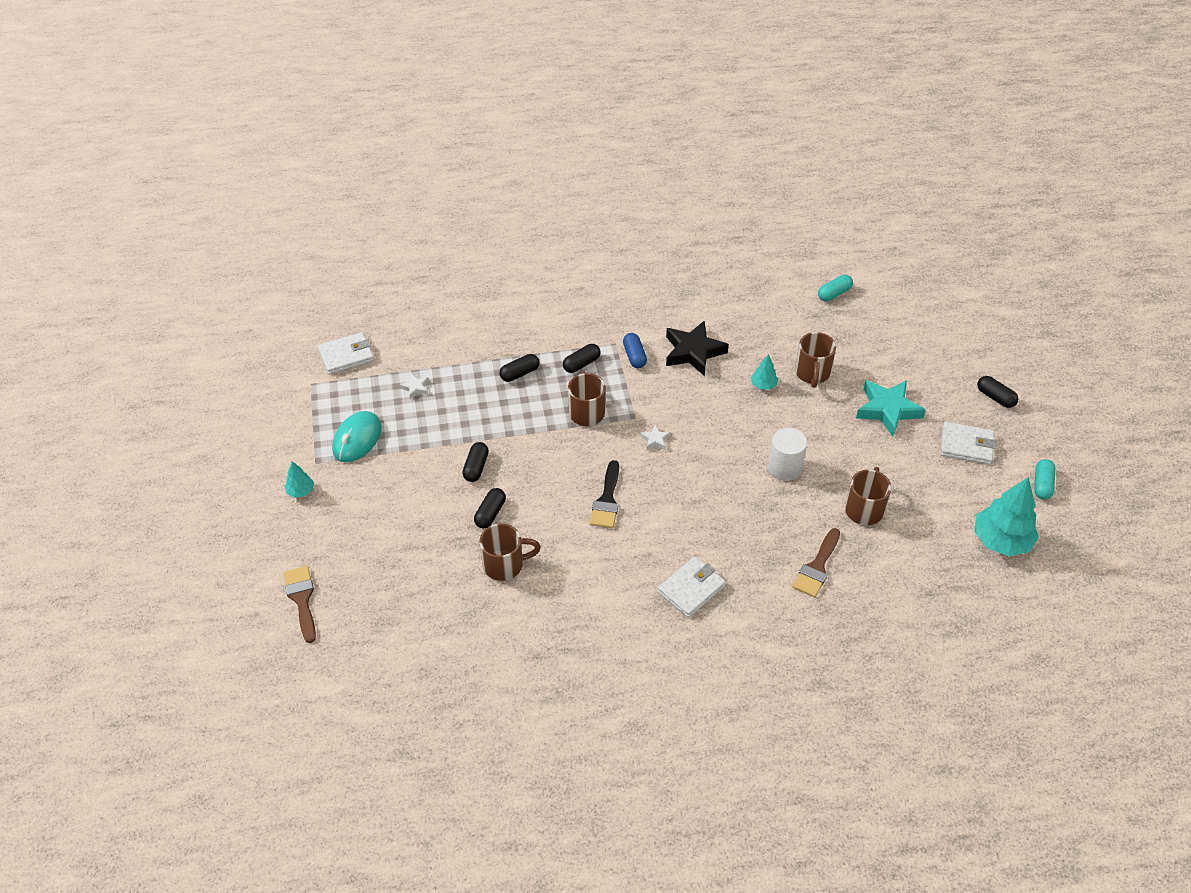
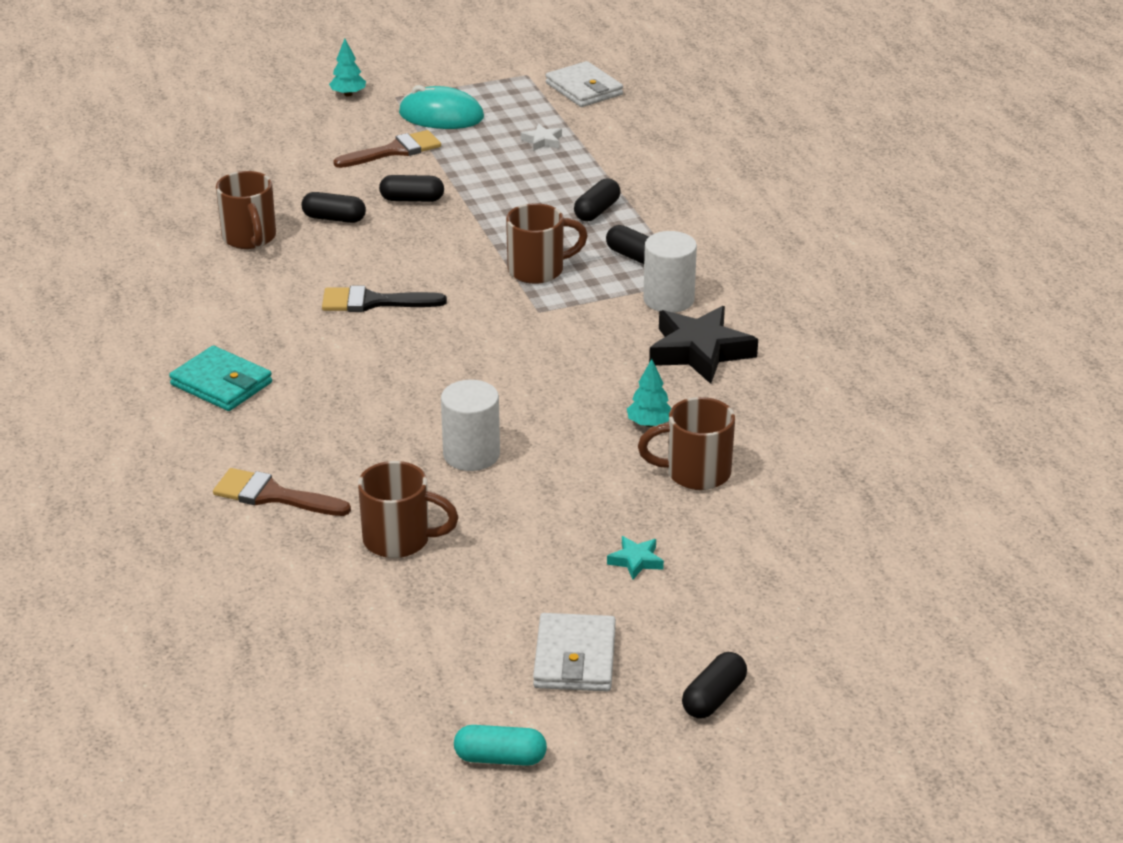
camera: 80 degrees right, 15 degrees down
(302, 599) = (186, 119): brown brush -> brown brush (394, 151)
(519, 373) = (597, 211): black capsule -> black capsule turned 75 degrees clockwise
(634, 356) = (668, 299): blue capsule -> white cylinder
(655, 440) = (499, 332): white star -> none
(691, 589) = (221, 384): white wallet -> turquoise wallet
(834, 293) = (912, 489): turquoise capsule -> none
(888, 410) = (636, 561): turquoise star -> turquoise star, size x0.45
(1001, 540) = (354, 701): turquoise tree -> none

